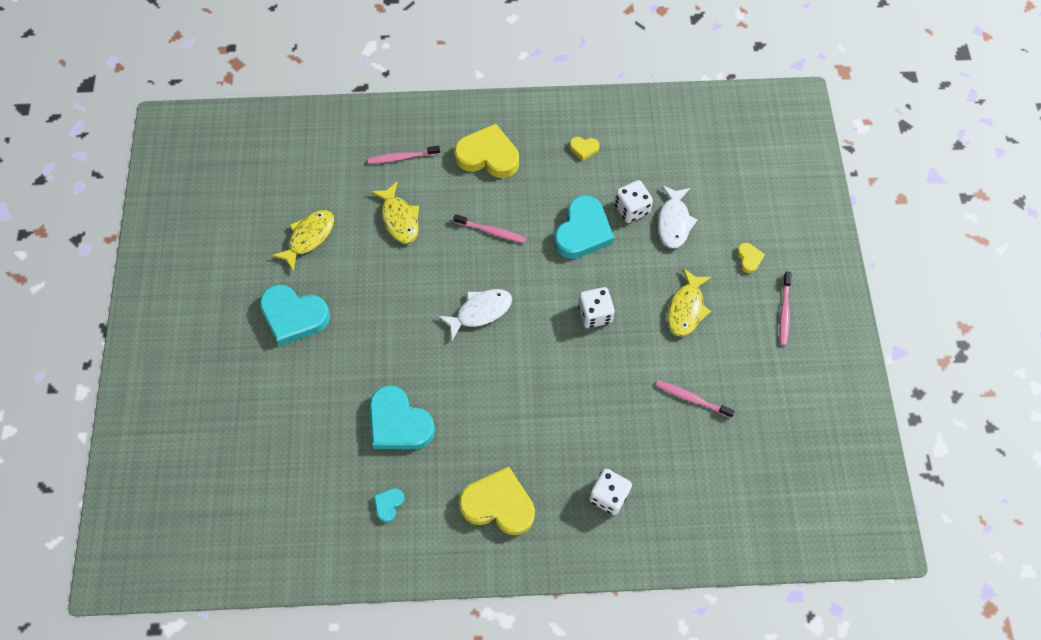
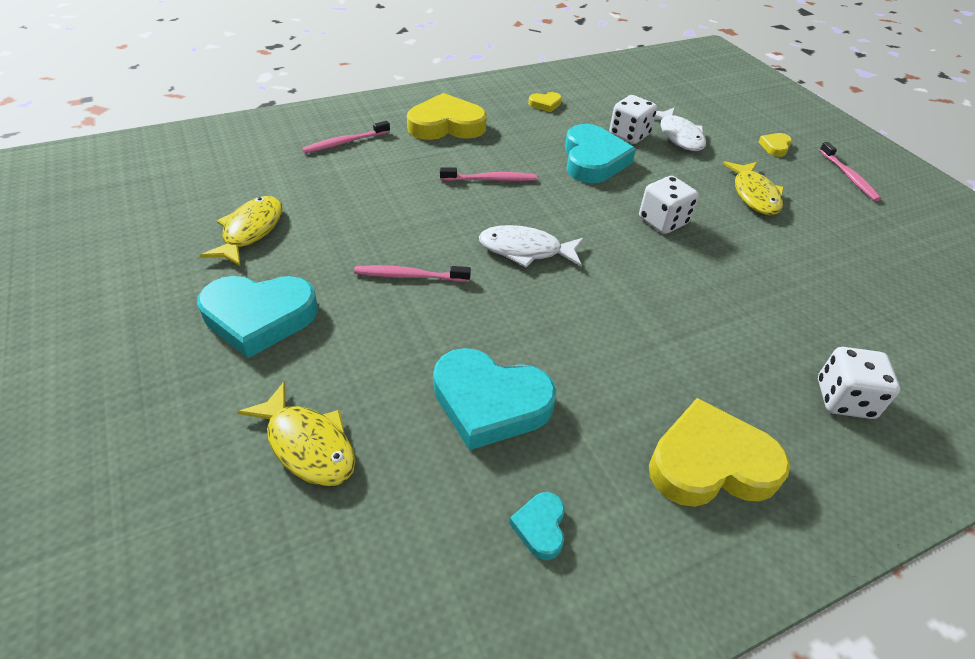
camera: 25 degrees left, 20 degrees down
(399, 218) = (369, 190): yellow fish -> yellow fish (308, 444)
(480, 311) = (525, 250): white fish -> white fish turned 120 degrees counterclockwise
(692, 398) = (837, 268): pink toothbrush -> pink toothbrush (409, 276)
(749, 259) = (775, 147): yellow heart -> yellow heart turned 120 degrees counterclockwise

